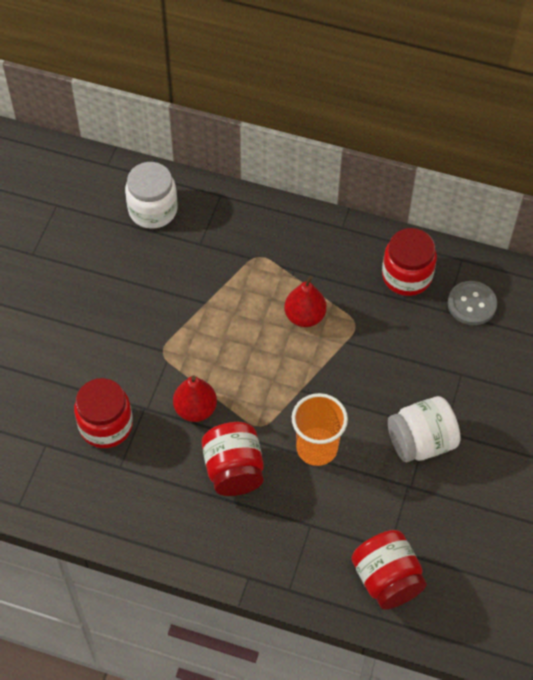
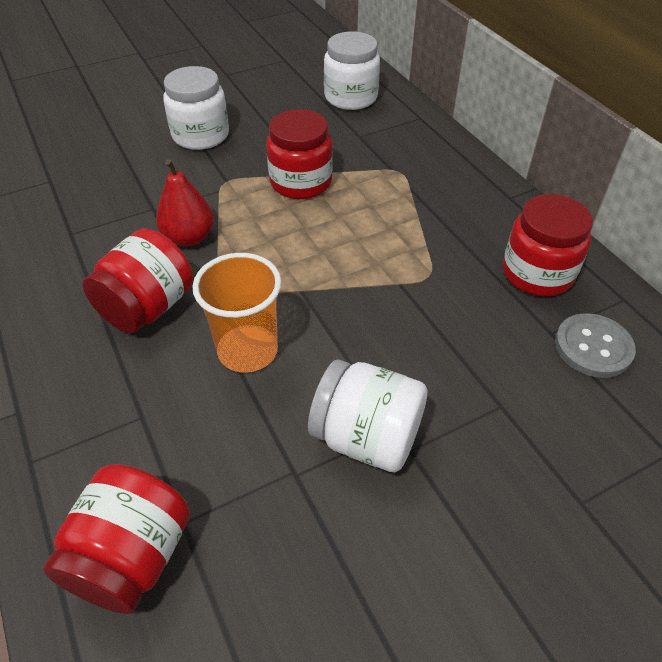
camera: 45 degrees right, 10 degrees down
(94, 326) = (200, 135): none -> white jar
(106, 425) = (107, 199): red jar -> red jar (301, 182)
(304, 316) = (384, 237): red pear -> none

